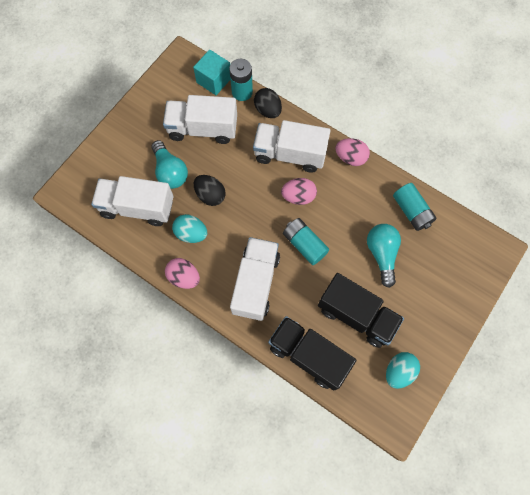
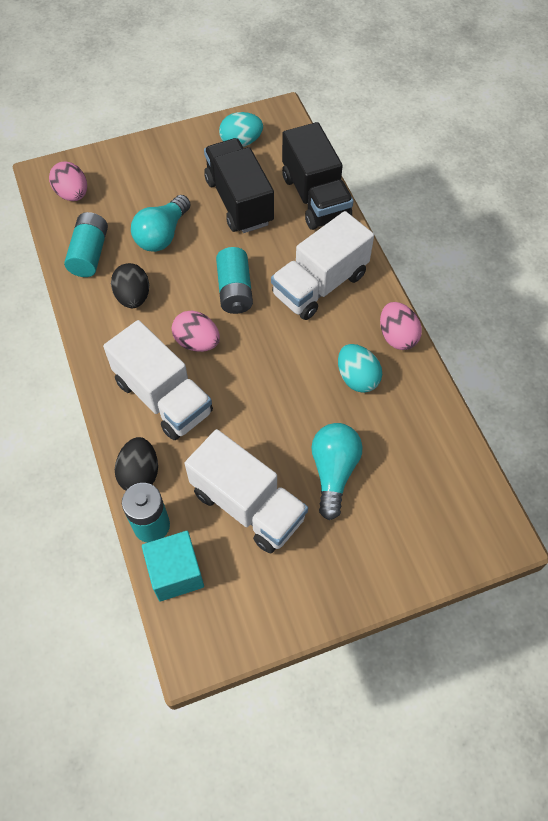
camera: 145 degrees left, 10 degrees down
(137, 207) = (406, 450): white truck -> none
(210, 195) = (302, 408): black egg -> black egg (133, 297)
(350, 158) = (96, 347): pink egg -> pink egg (72, 194)

